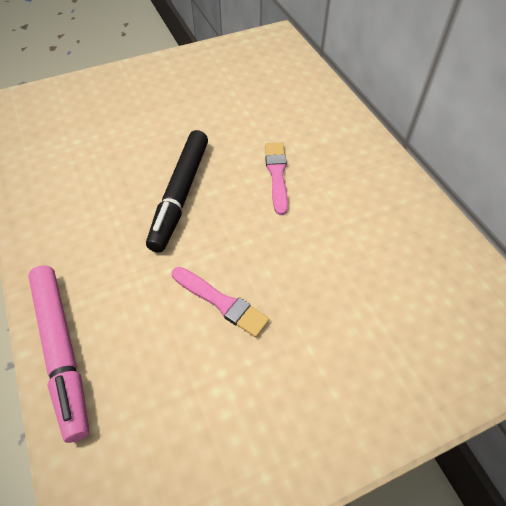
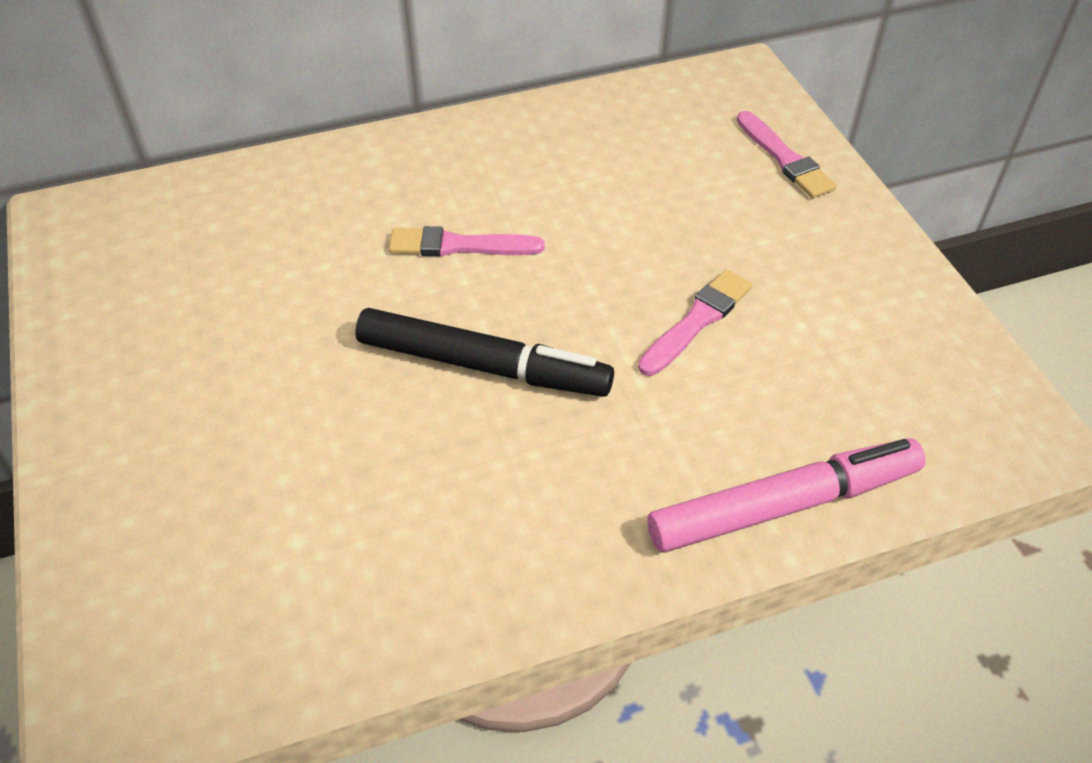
camera: 85 degrees left, 5 degrees down
(420, 371) = (784, 158): none -> pink brush

